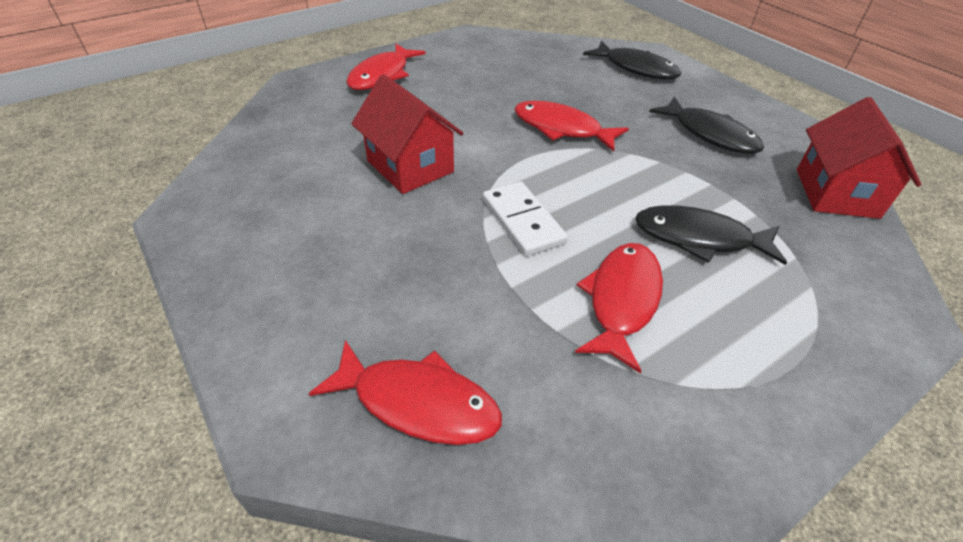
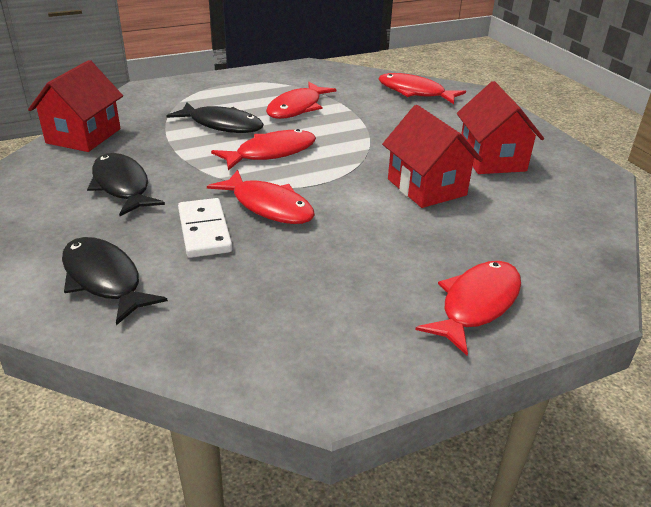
camera: 170 degrees left, 10 degrees down
(319, 220) = (492, 159): none -> red house
(522, 221) = (340, 144): white domino -> white domino (204, 231)
(600, 195) = (271, 153): none -> red fish

